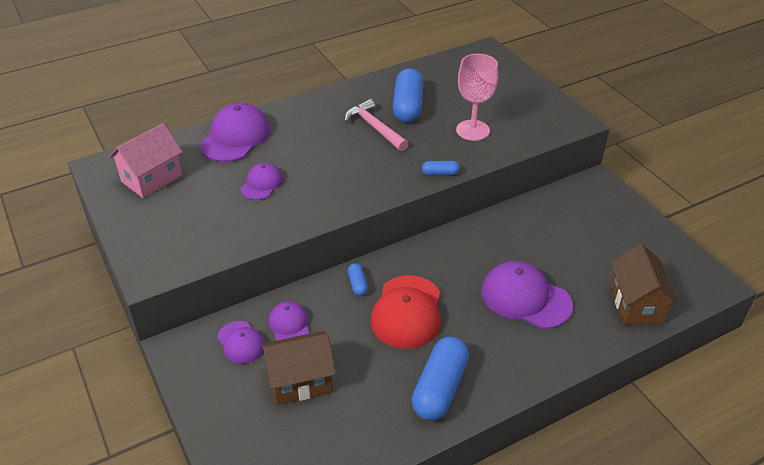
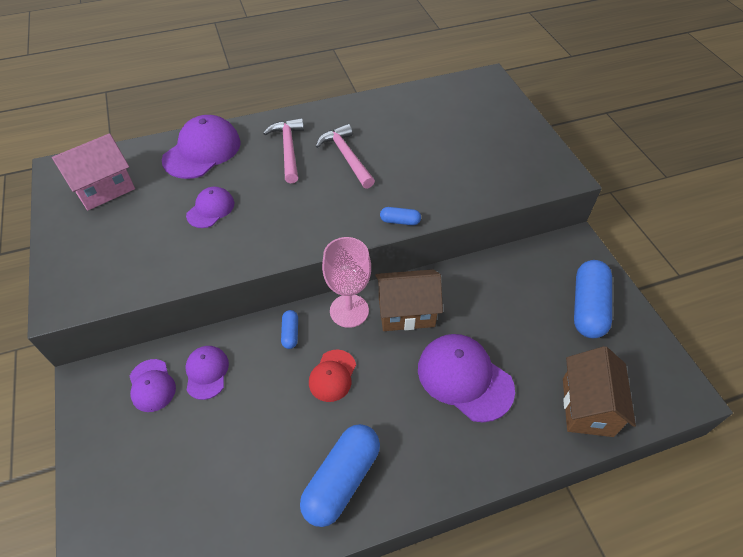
camera: 10 degrees right, 10 degrees up
(300, 381) = (197, 444): brown house -> brown house (406, 312)
(318, 127) = (288, 150): none -> pink hammer
(407, 106) = (388, 136): blue capsule -> blue capsule (587, 307)
(407, 312) = (332, 375): red cap -> red cap, size x0.57
(473, 130) = (449, 172): pink goblet -> pink goblet (349, 311)

